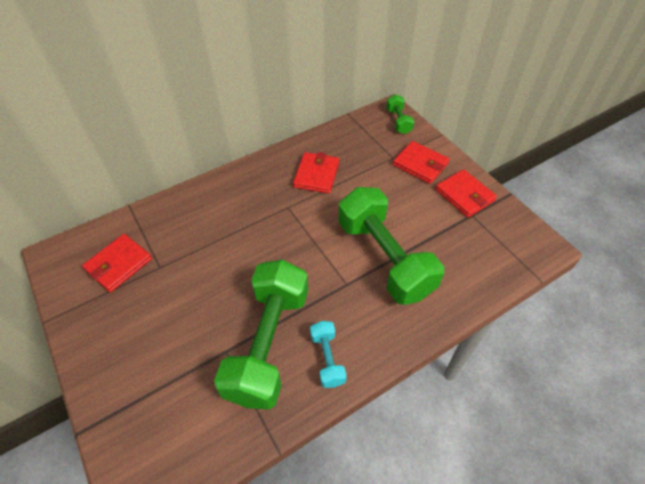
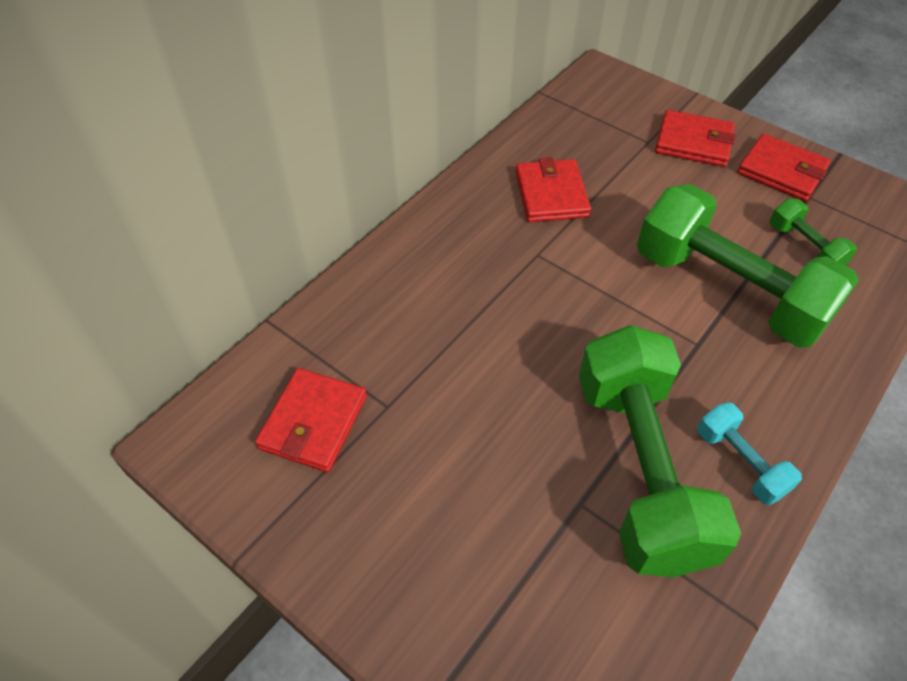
camera: 20 degrees left, 0 degrees up
(398, 121) = (623, 87): green dumbbell -> green dumbbell (804, 247)

